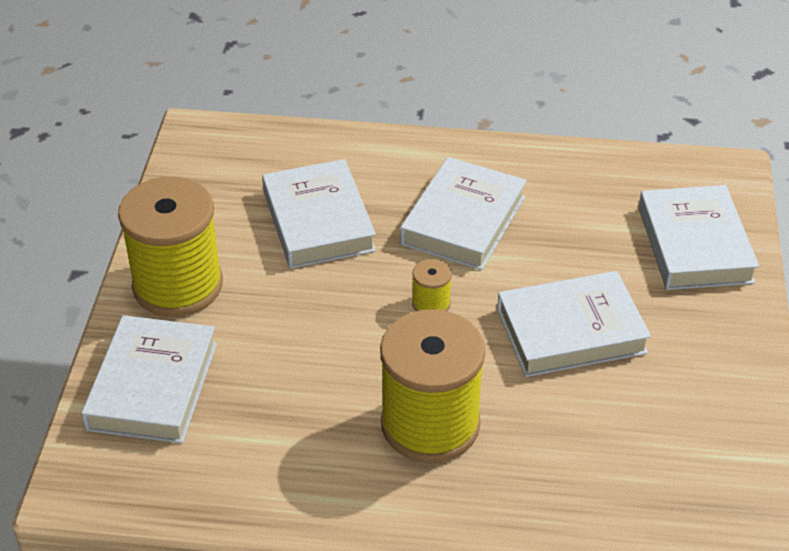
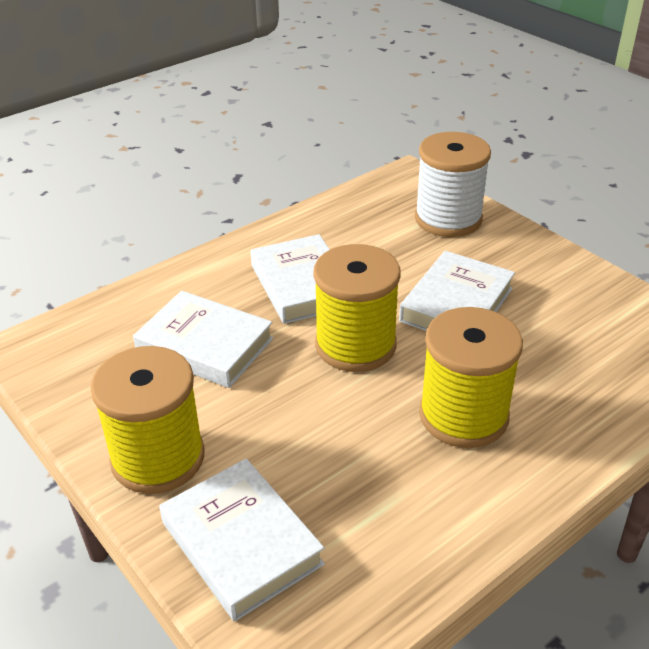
camera: 45 degrees left, 5 degrees down
(431, 304) = (355, 345): yellow spool -> yellow spool, size x2.37
(694, 245) = (448, 219): white book -> white spool

